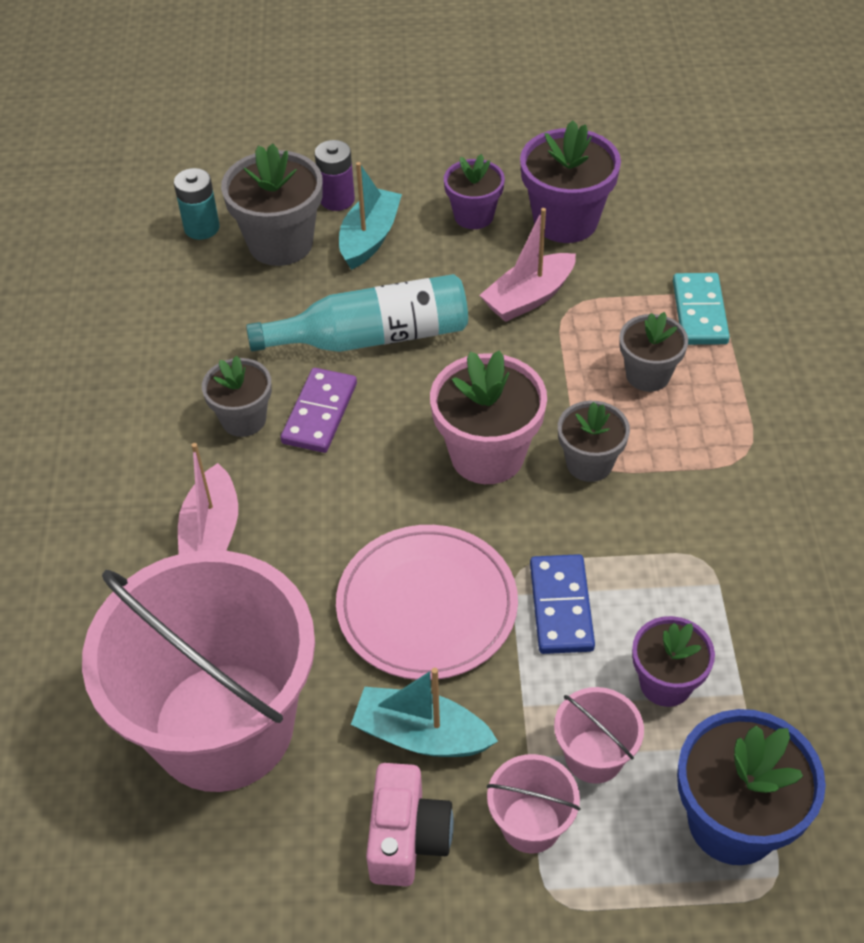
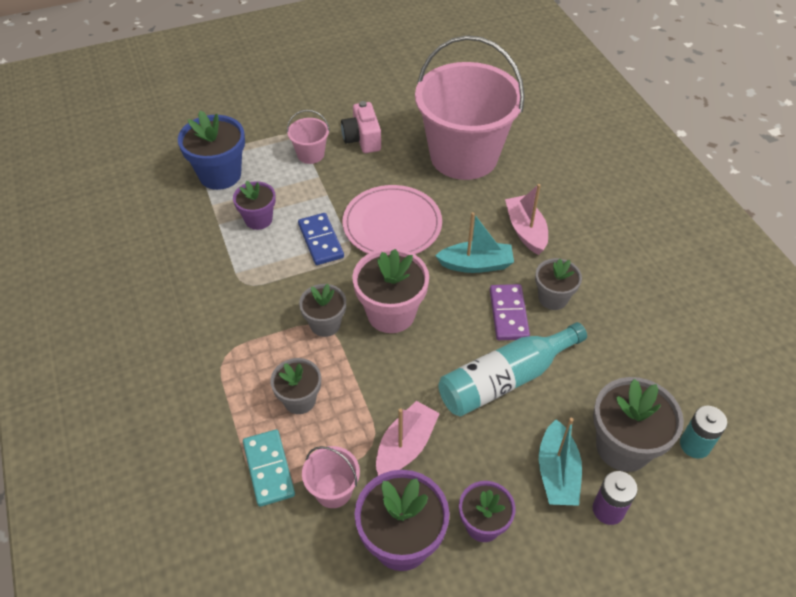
camera: 160 degrees right, 0 degrees up
(421, 735) = (371, 173): turquoise boat -> turquoise boat (476, 264)
(594, 756) = (288, 183): pink bucket -> pink bucket (333, 490)

